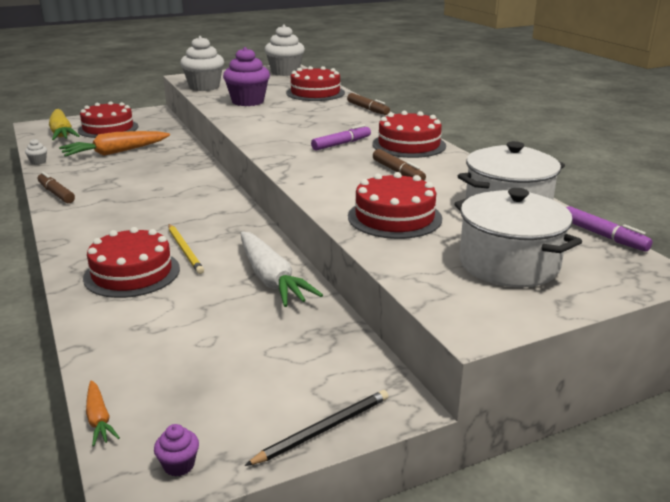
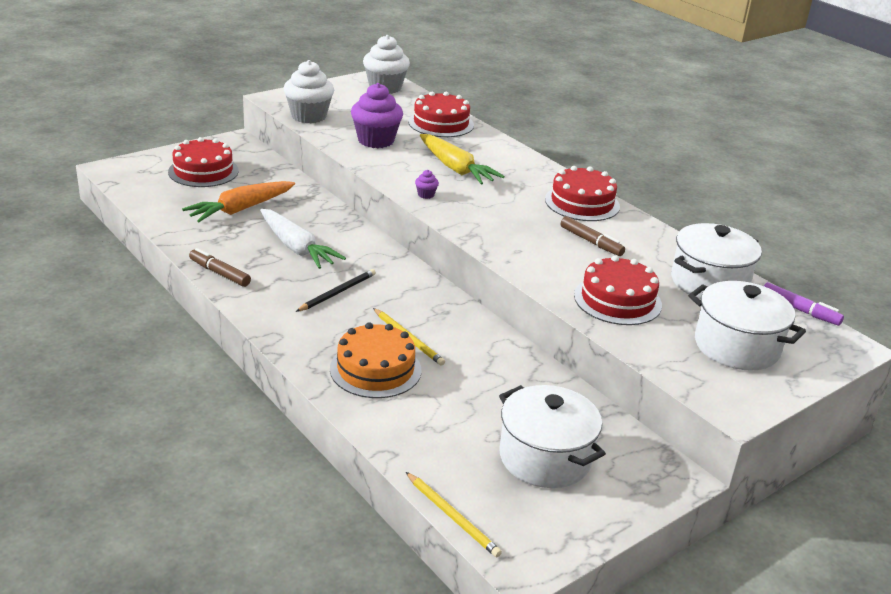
camera: 15 degrees left, 5 degrees up
(38, 162) = (161, 228): white cupcake -> none
(62, 133) = (153, 181): yellow carrot -> yellow carrot (456, 168)
(99, 419) = (452, 516): orange carrot -> yellow pencil
(132, 273) = (375, 369): red cake -> orange cake
(179, 465) = (542, 547): purple cupcake -> purple cupcake (426, 195)
(249, 367) = (545, 458): none -> white pot
(271, 279) = (510, 366): white carrot -> white carrot (297, 248)
(323, 429) = (634, 505): black pencil -> black pencil (338, 292)
(341, 144) = (515, 204): purple marker -> none
(368, 109) = (512, 149): brown marker -> none

